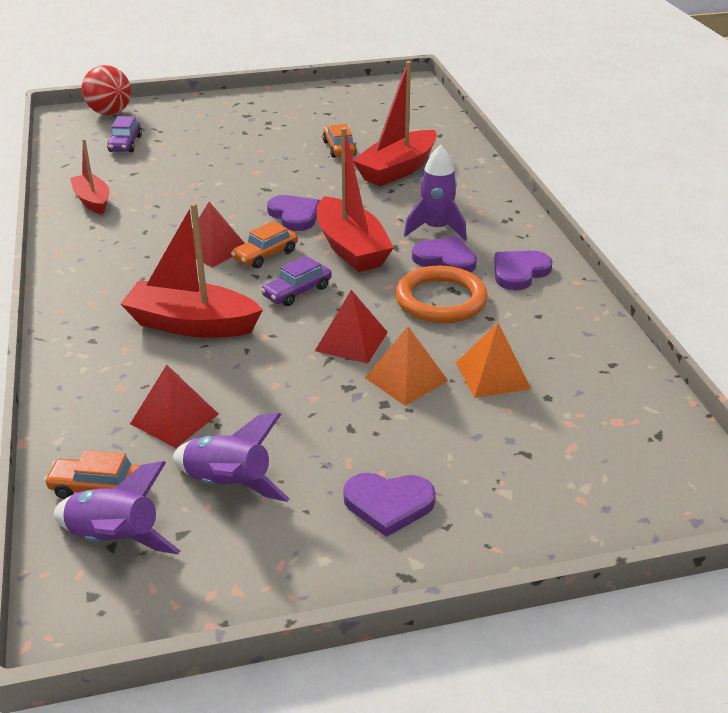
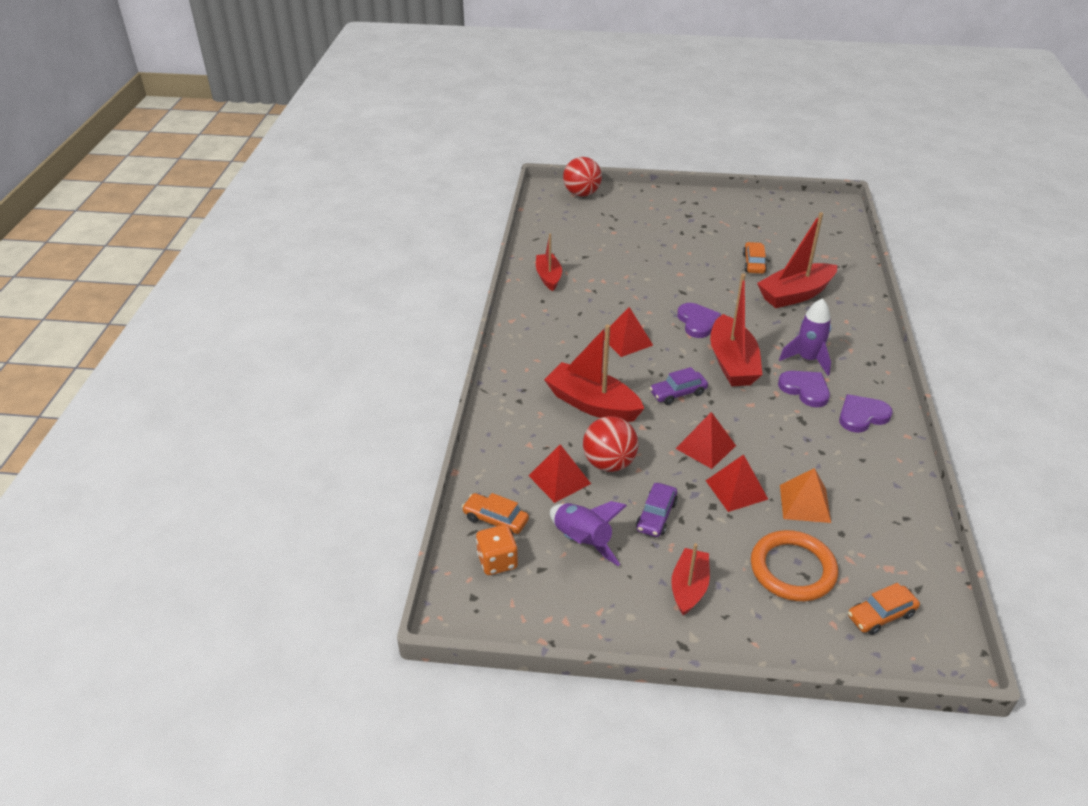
camera: 20 degrees right, 5 degrees up
(115, 539) = (497, 561): purple rocket -> orange dice
(125, 144) = (586, 227): purple car -> purple car (656, 516)
(235, 385) = (609, 463): none -> red ball
(265, 255) = (664, 354): orange car -> orange car (881, 615)
(388, 504) = (689, 587): purple heart -> red boat
(406, 379) = (736, 489): orange pyramid -> red pyramid
(441, 300) = (788, 426): orange ring -> orange ring (792, 569)

